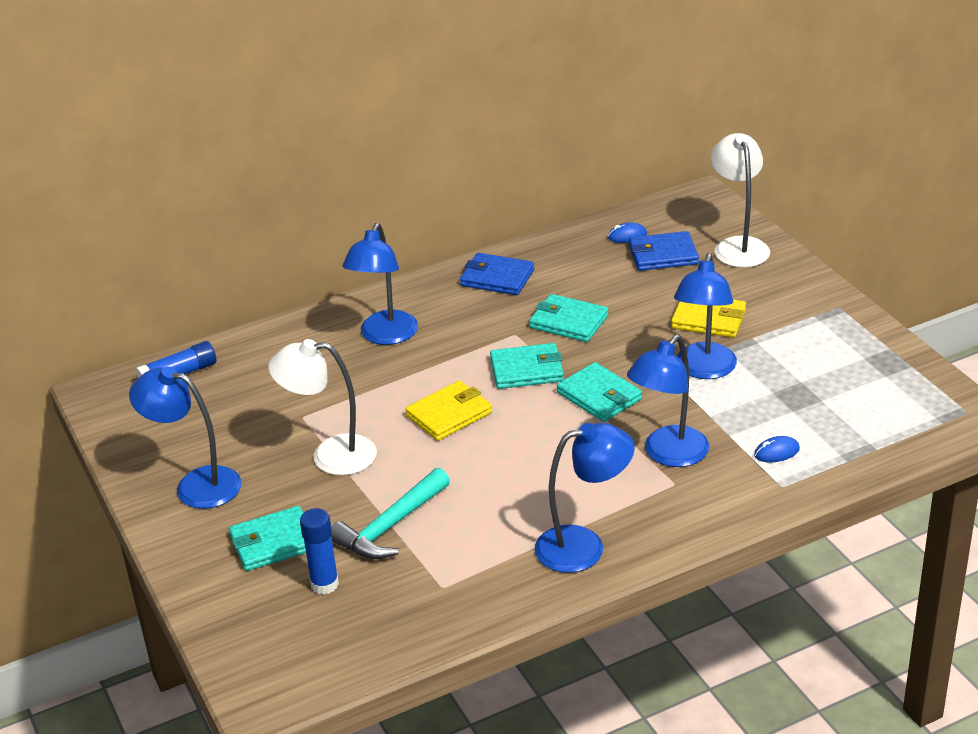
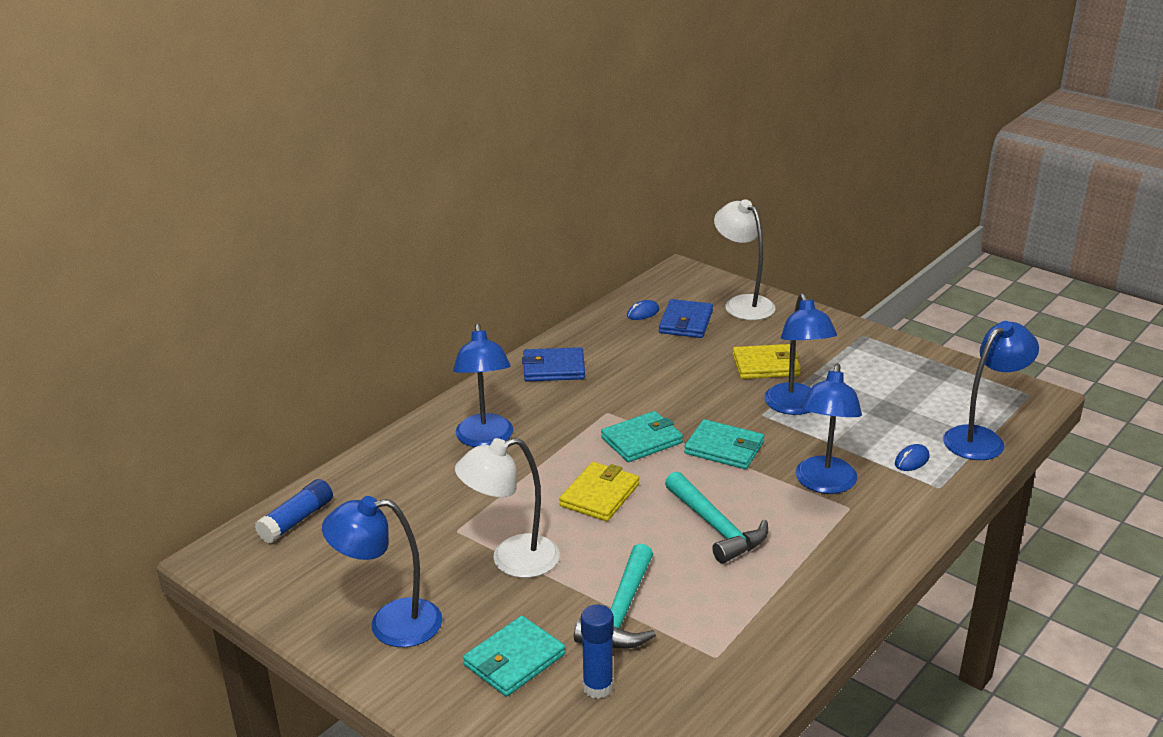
camera: 25 degrees left, 5 degrees down
(532, 470) = (715, 527): none -> turquoise hammer
(568, 322) = (647, 392): turquoise wallet -> none
(584, 546) = (816, 583): blue lamp -> blue lamp (982, 438)
(663, 255) = (686, 322): blue wallet -> blue wallet turned 45 degrees counterclockwise

